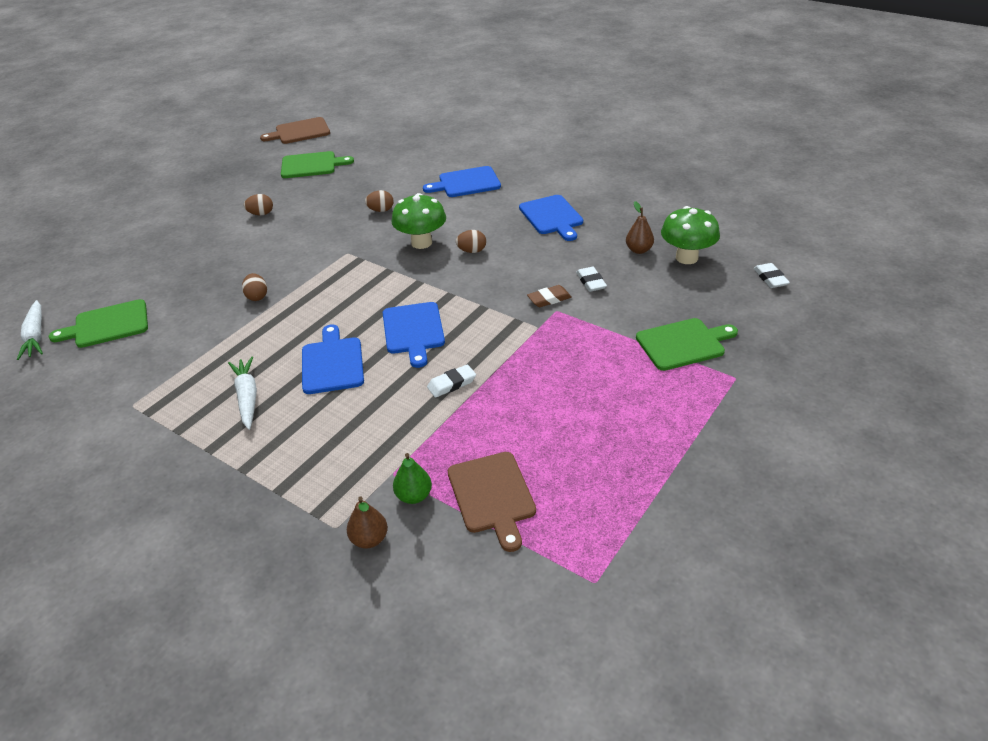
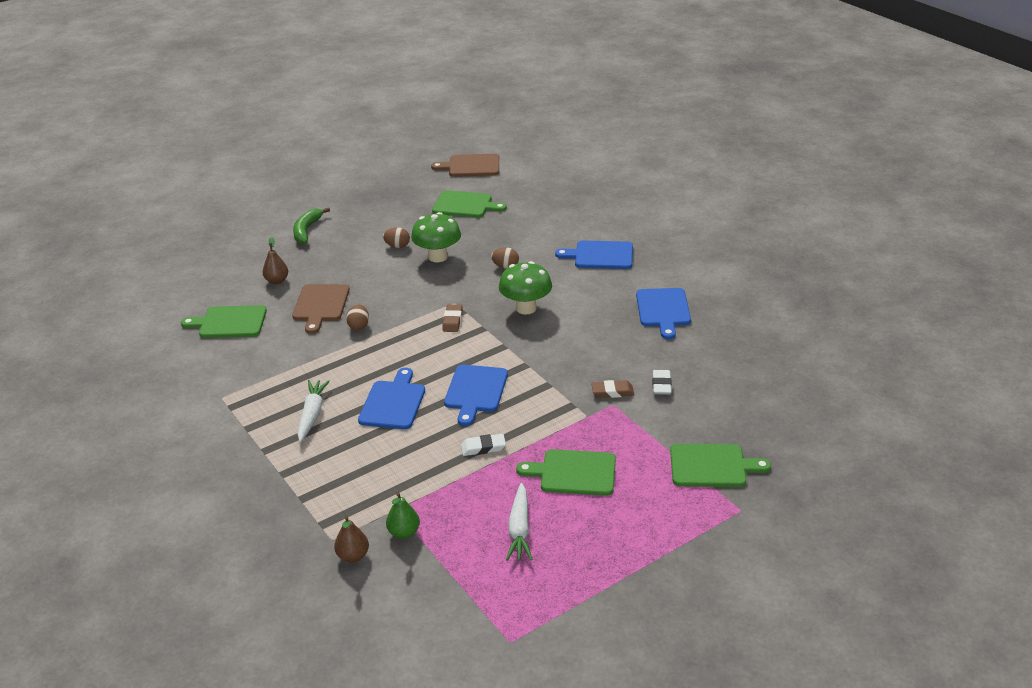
camera: 20 degrees right, 5 degrees down
(36, 336) = (172, 318): white carrot -> white carrot (519, 529)
(156, 218) = (307, 230): none -> green banana
(354, 270) = (452, 321): none -> brown eraser
(472, 251) = (567, 327): brown egg -> none
(492, 496) = (466, 550): brown cutting board -> brown cutting board (320, 305)
(557, 384) = (574, 472): none -> green cutting board
(638, 250) = (727, 364): brown pear -> brown pear (277, 281)
(686, 258) = (770, 383): green mushroom -> green mushroom (438, 257)
(770, 278) = (841, 424): white eraser -> none

